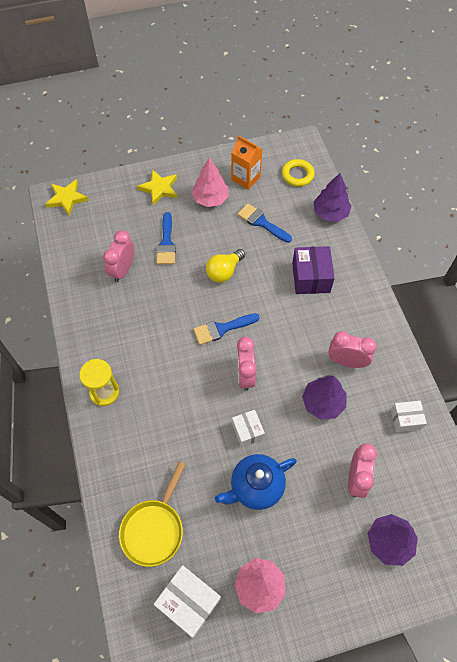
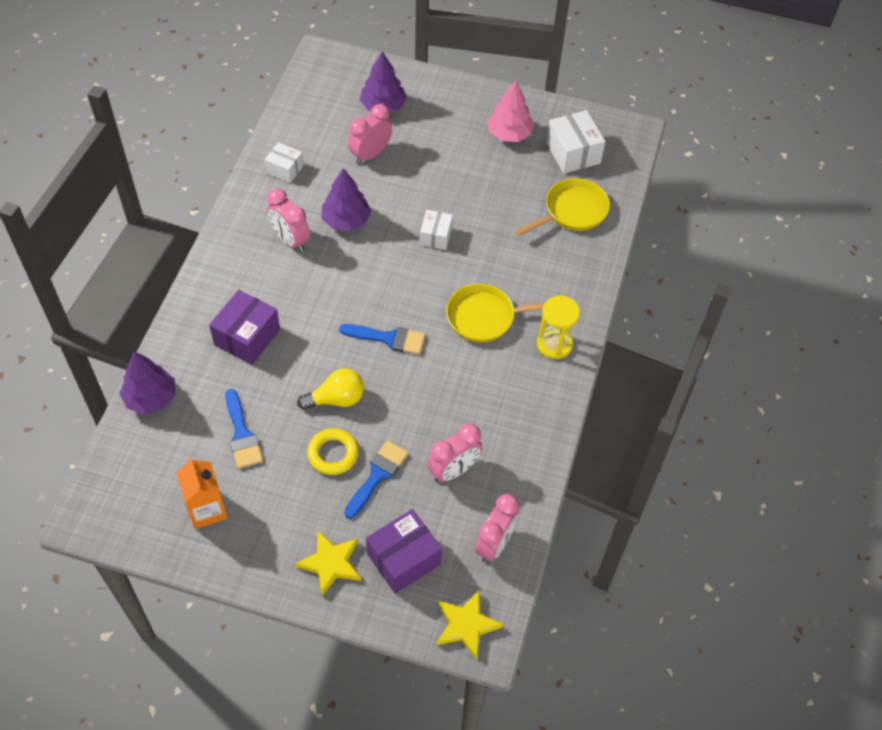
camera: 150 degrees left, 5 degrees down
(121, 210) = (403, 559): none -> purple box
(166, 384) = (485, 317): none -> yellow pan
(210, 198) = (276, 506): pink tree -> none
(245, 375) = (400, 282): pink clock -> pink clock (495, 544)
(256, 487) = (462, 193): blue teapot -> none
(297, 175) = (138, 473): yellow ring -> yellow ring (333, 454)

